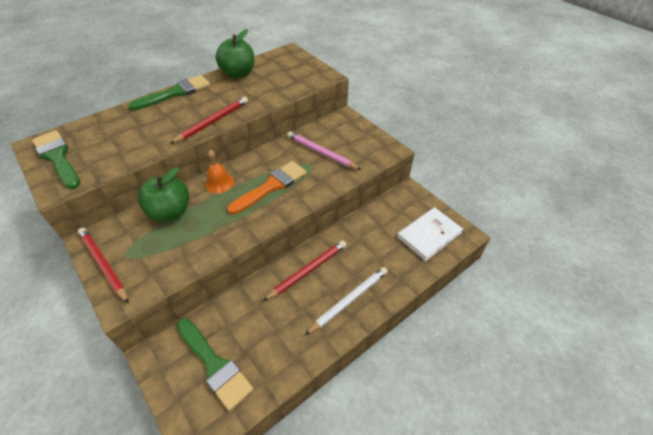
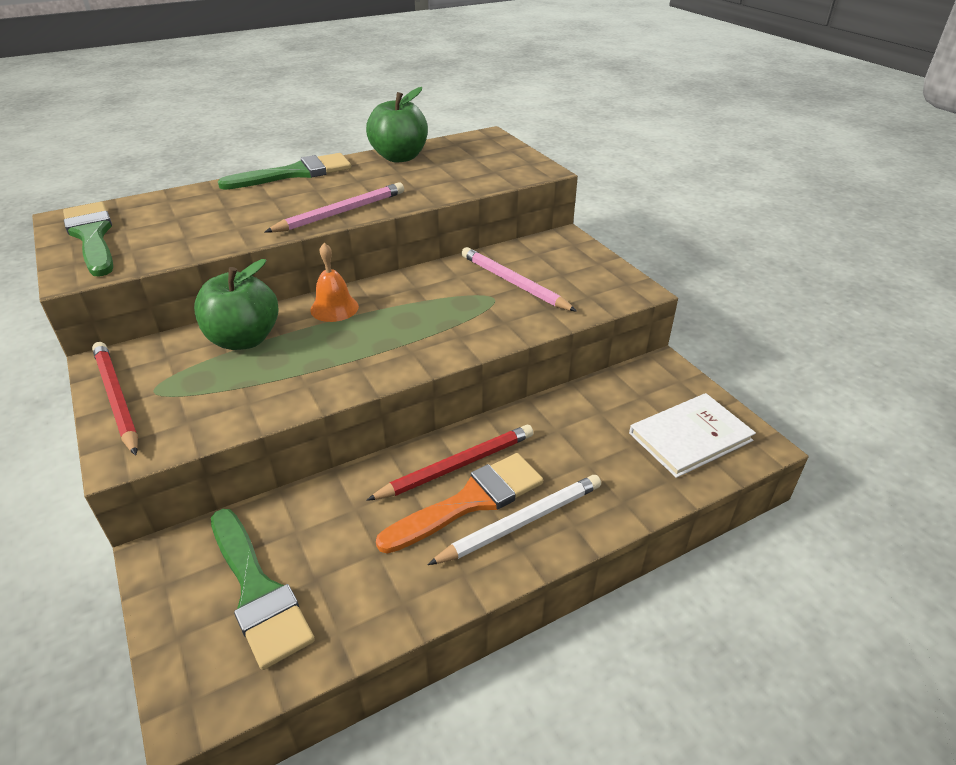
camera: 10 degrees right, 10 degrees down
(213, 121) = (341, 212): red pencil -> pink pencil
(272, 186) = (419, 320): orange brush -> orange brush (470, 501)

